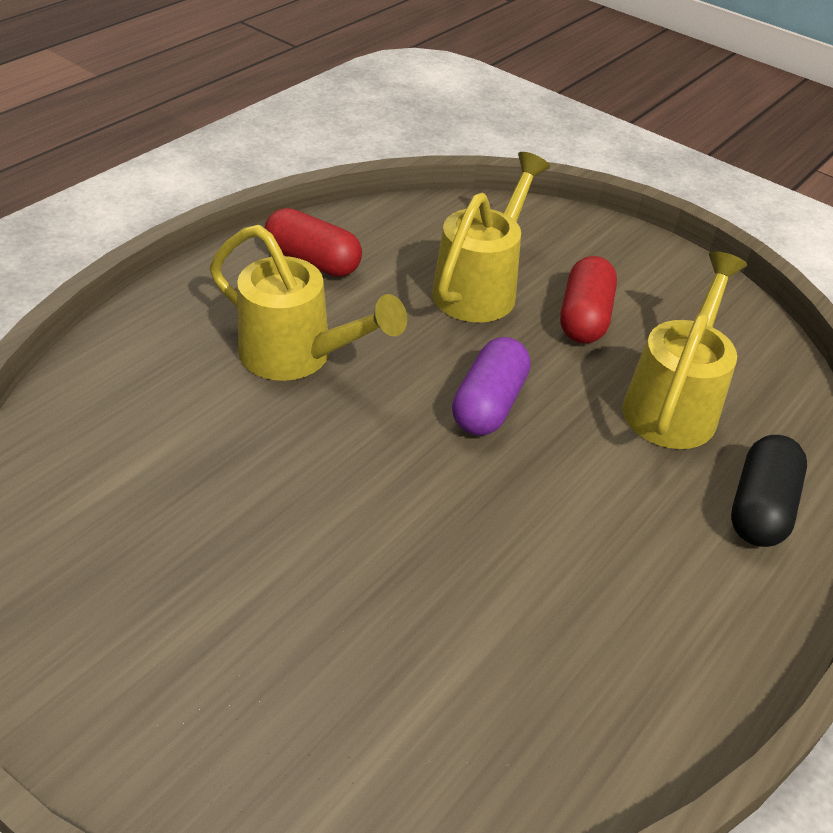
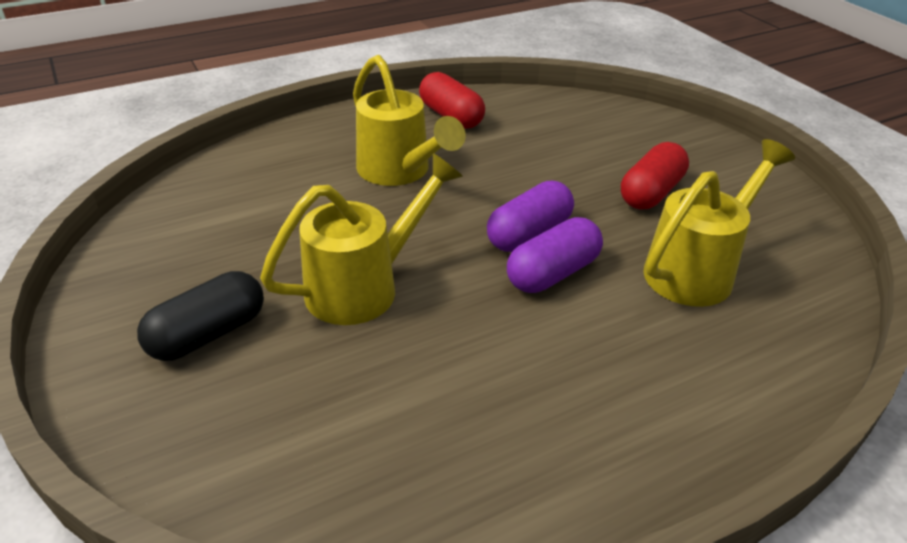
camera: 25 degrees right, 5 degrees down
(481, 287) = (573, 156): yellow watering can -> yellow watering can (364, 286)
(539, 448) = (552, 273): none -> purple capsule
(760, 508) = (735, 368): black capsule -> black capsule (208, 334)

